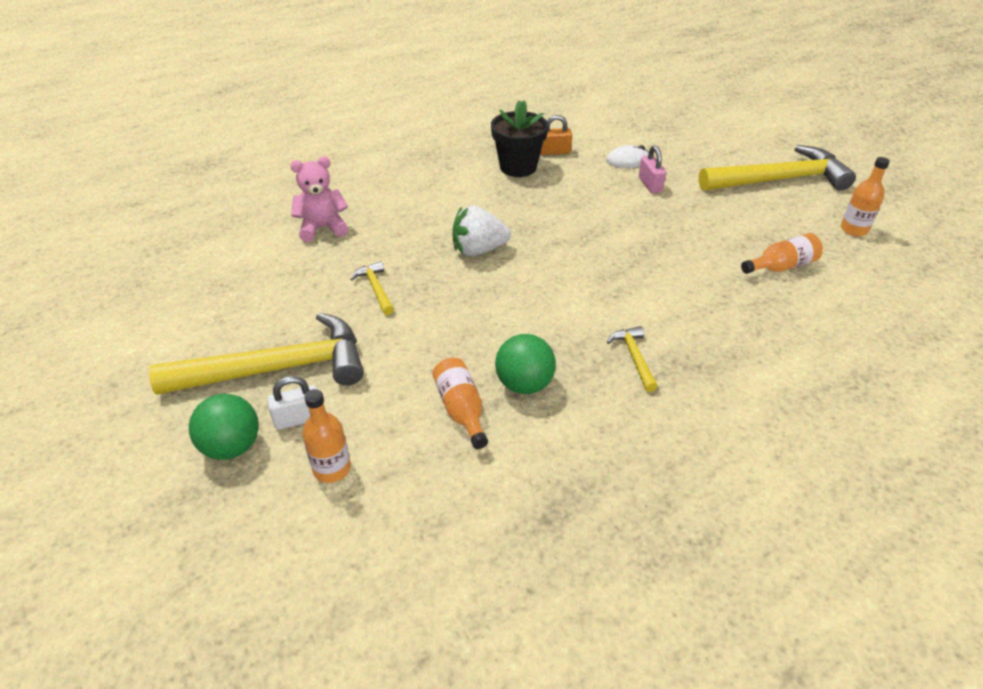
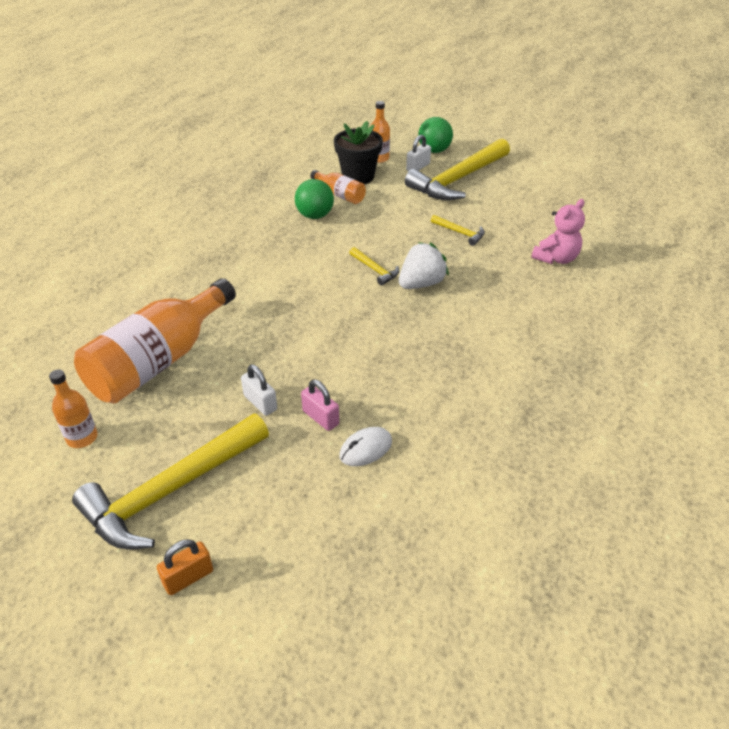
camera: 150 degrees right, 0 degrees up
(518, 167) = (474, 386): black flower pot -> black flower pot (358, 176)
(554, 152) = (457, 427): orange padlock -> orange padlock (188, 577)
(634, 357) = (256, 250): yellow hammer -> yellow hammer (375, 270)
(694, 207) = (260, 403): none -> white padlock
(781, 266) = (159, 361): orange bottle -> orange bottle, size x2.15

